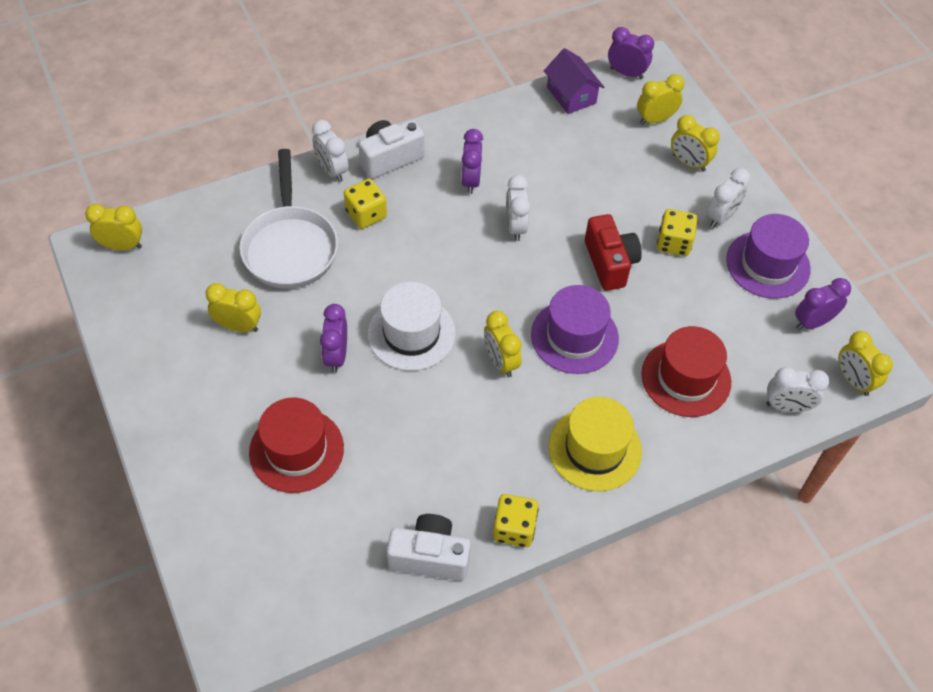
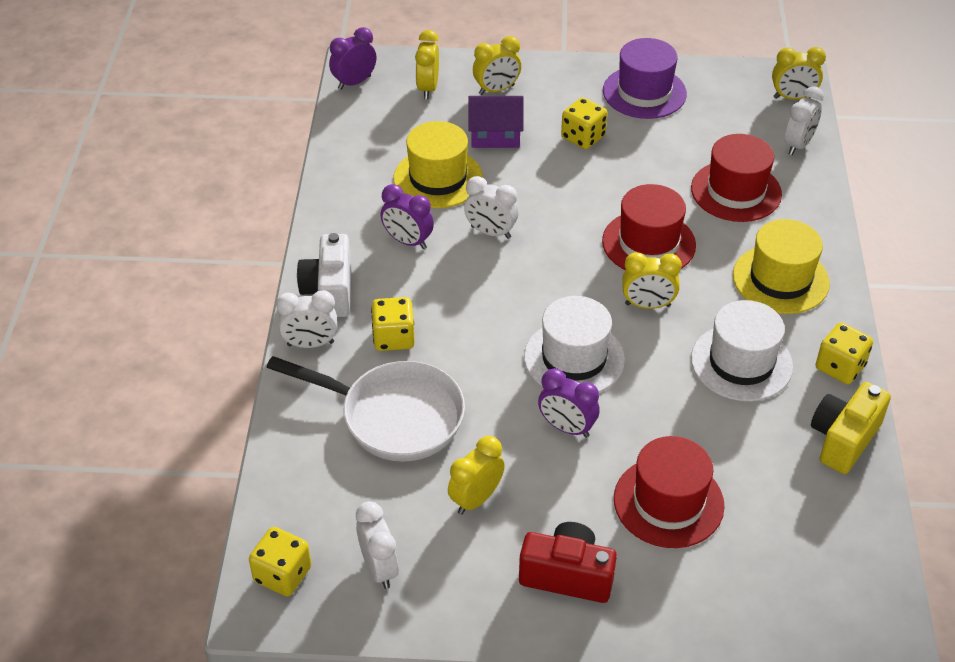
camera: 60 degrees left, 10 degrees down
(122, 246) = (282, 574): yellow clock -> yellow dice
(430, 556) = (843, 439): white camera -> yellow camera
(475, 451) = (741, 362): none -> white hat
(553, 169) = (438, 178): none -> yellow hat
(571, 95) = (352, 129): purple house -> purple house (495, 135)
(574, 336) = (648, 243): purple hat -> red hat
(610, 263) = (578, 186): red camera -> red camera (567, 575)
(721, 217) = (573, 97): white clock -> white clock (379, 568)
(812, 322) = (721, 94): purple clock -> none

